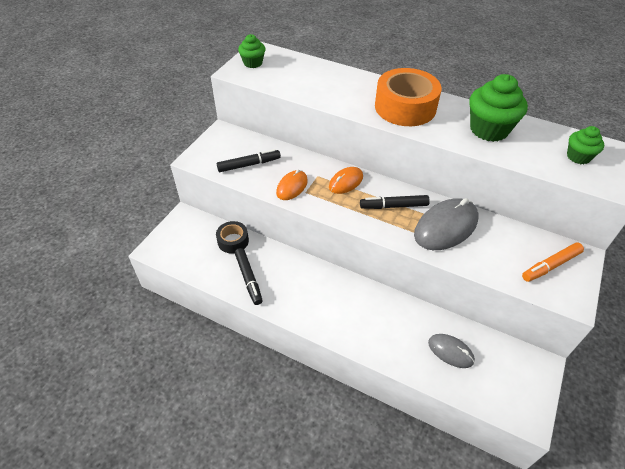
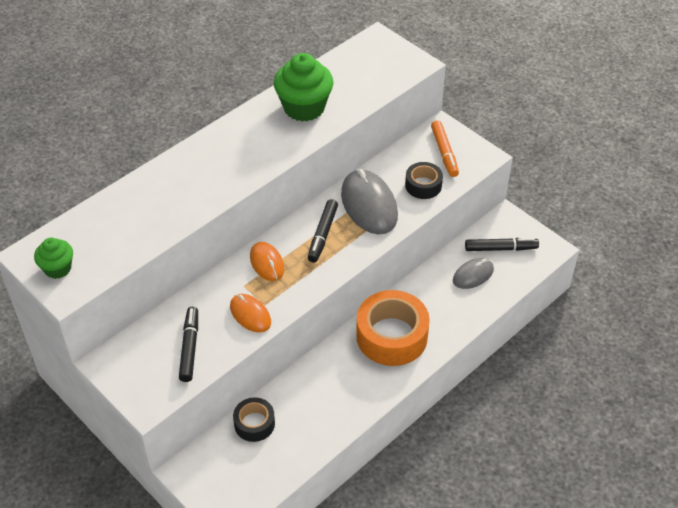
camera: 70 degrees left, 0 degrees up
(248, 279) = (320, 420): black marker -> black marker (500, 248)
(405, 107) = (234, 155): orange tape -> orange tape (392, 336)
(496, 259) = (423, 185): none -> black tape
(578, 157) = (371, 66): green cupcake -> none

